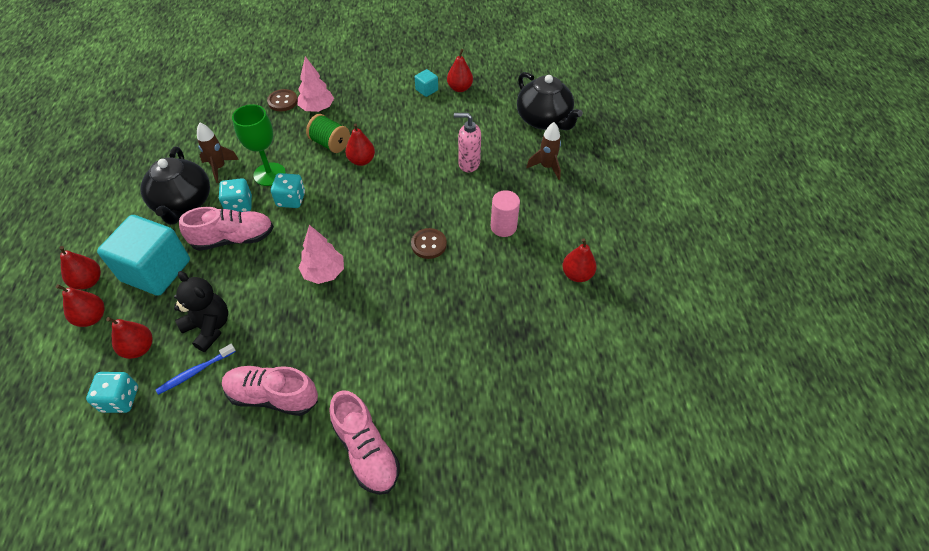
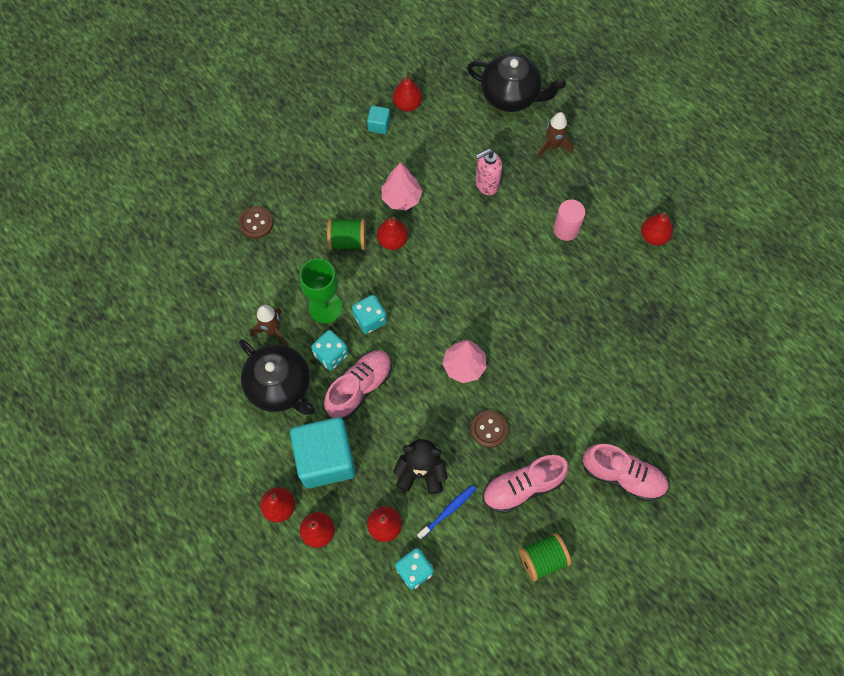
camera: 35 degrees left, 15 degrees up
(195, 372) = (448, 511): blue toothbrush -> blue toothbrush turned 150 degrees counterclockwise
(225, 471) = (543, 559): none -> green spool
(317, 108) = (297, 210): pink tree -> pink tree (401, 198)
(429, 244) = (522, 285): brown button -> brown button (489, 429)

